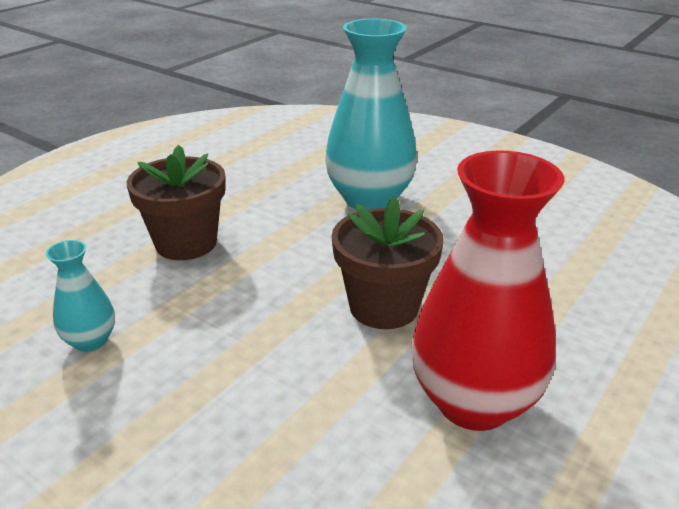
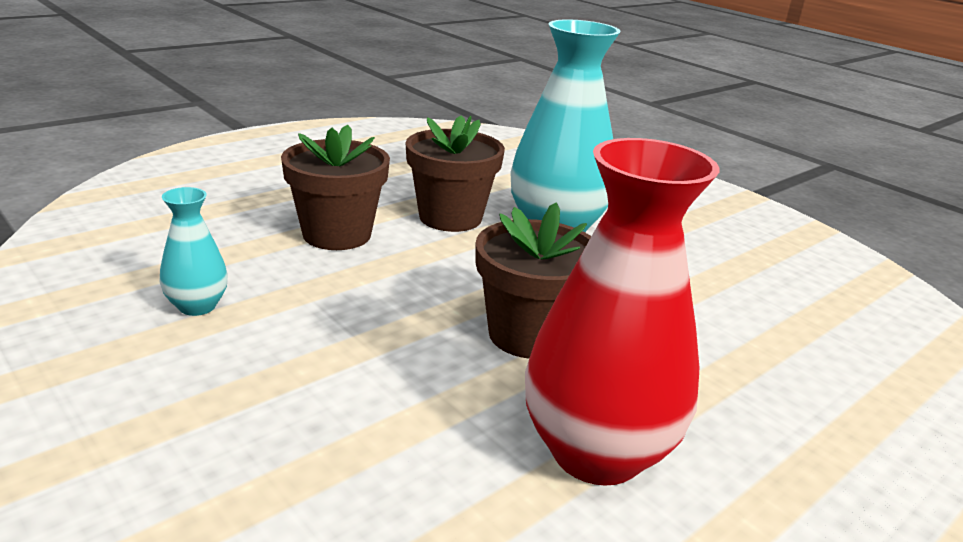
camera: 10 degrees right, 5 degrees down
(278, 206) = (450, 217): none -> brown flower pot

